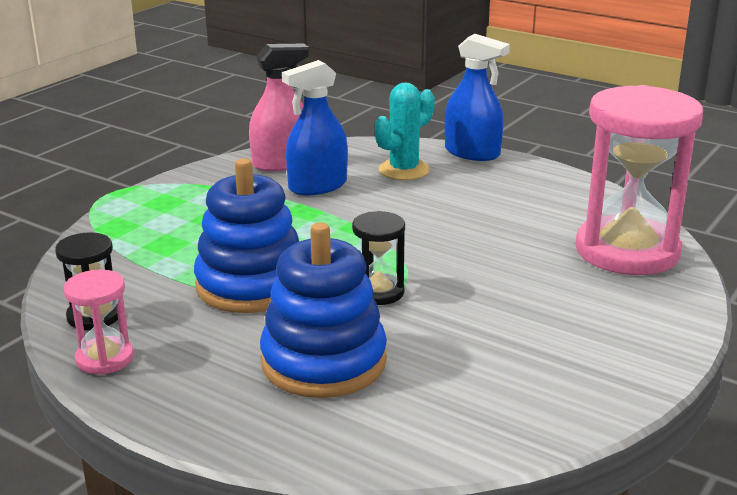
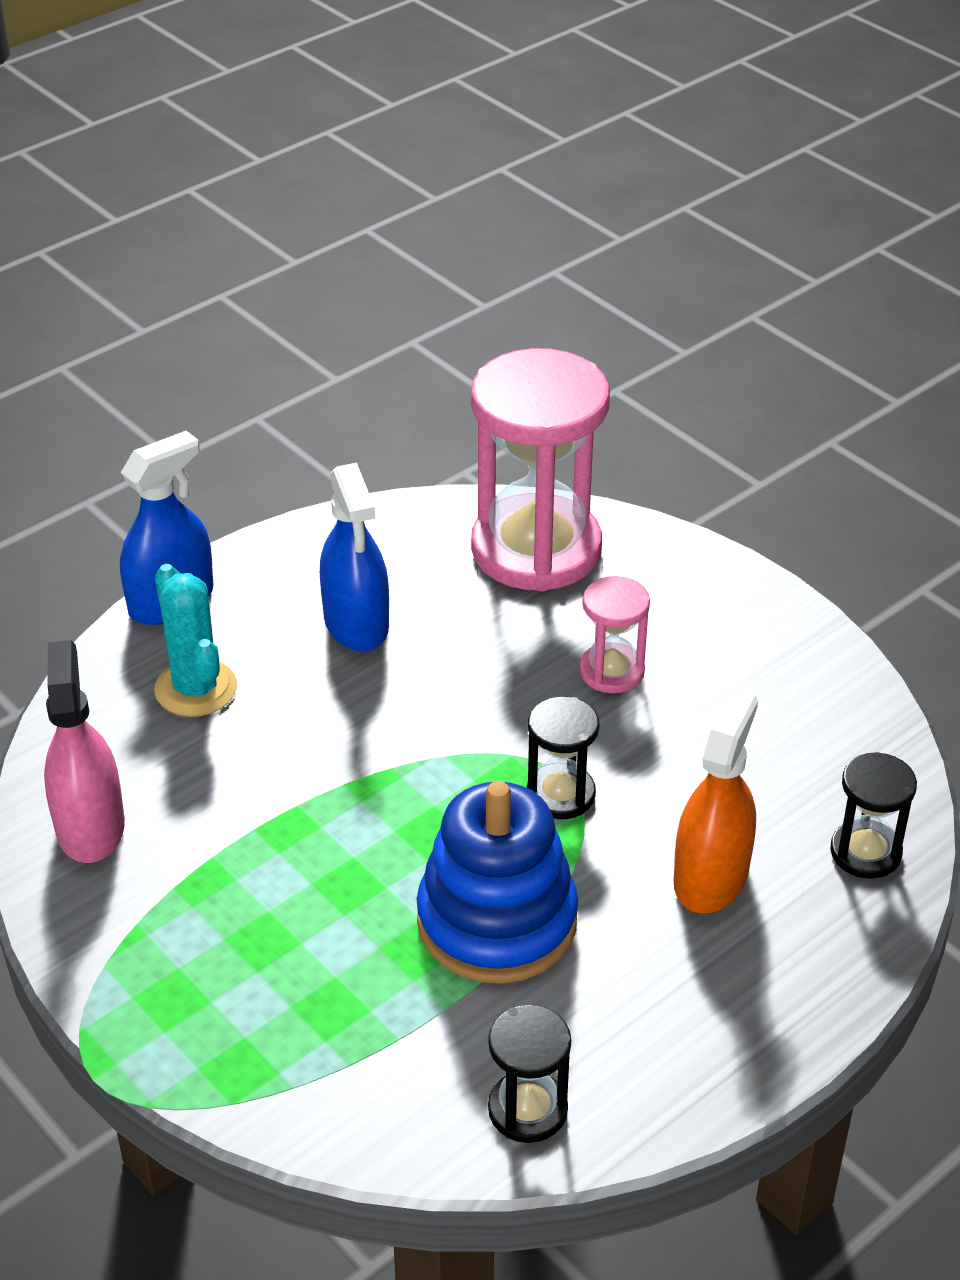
camera: 75 degrees left, 15 degrees up
(105, 358) = (645, 1100): pink hourglass -> pink hourglass (611, 671)
(318, 186) = (203, 797): blue spray bottle -> blue spray bottle (356, 623)
(324, 362) = (710, 877): blue stacking toy -> orange spray bottle
(383, 435) = (865, 852): none -> black hourglass

